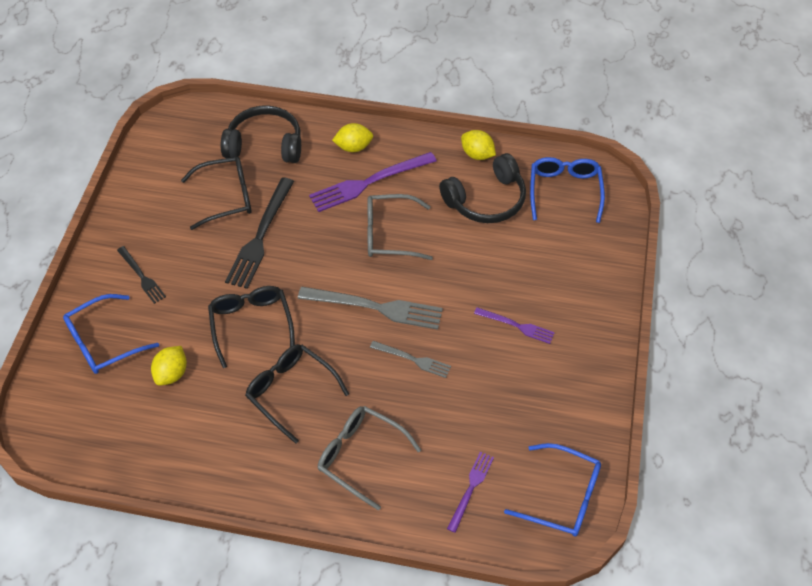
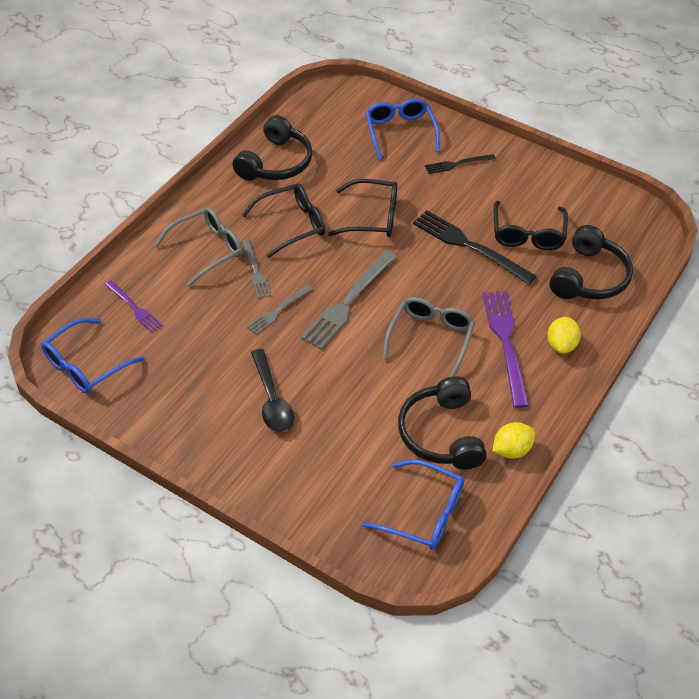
camera: 110 degrees right, 5 degrees down
(172, 373) = (349, 162): yellow lemon -> none
(197, 445) = (276, 163): none -> black headphones
(370, 399) = (255, 271): none -> grey fork
(516, 326) = (272, 399): purple fork -> black spoon

